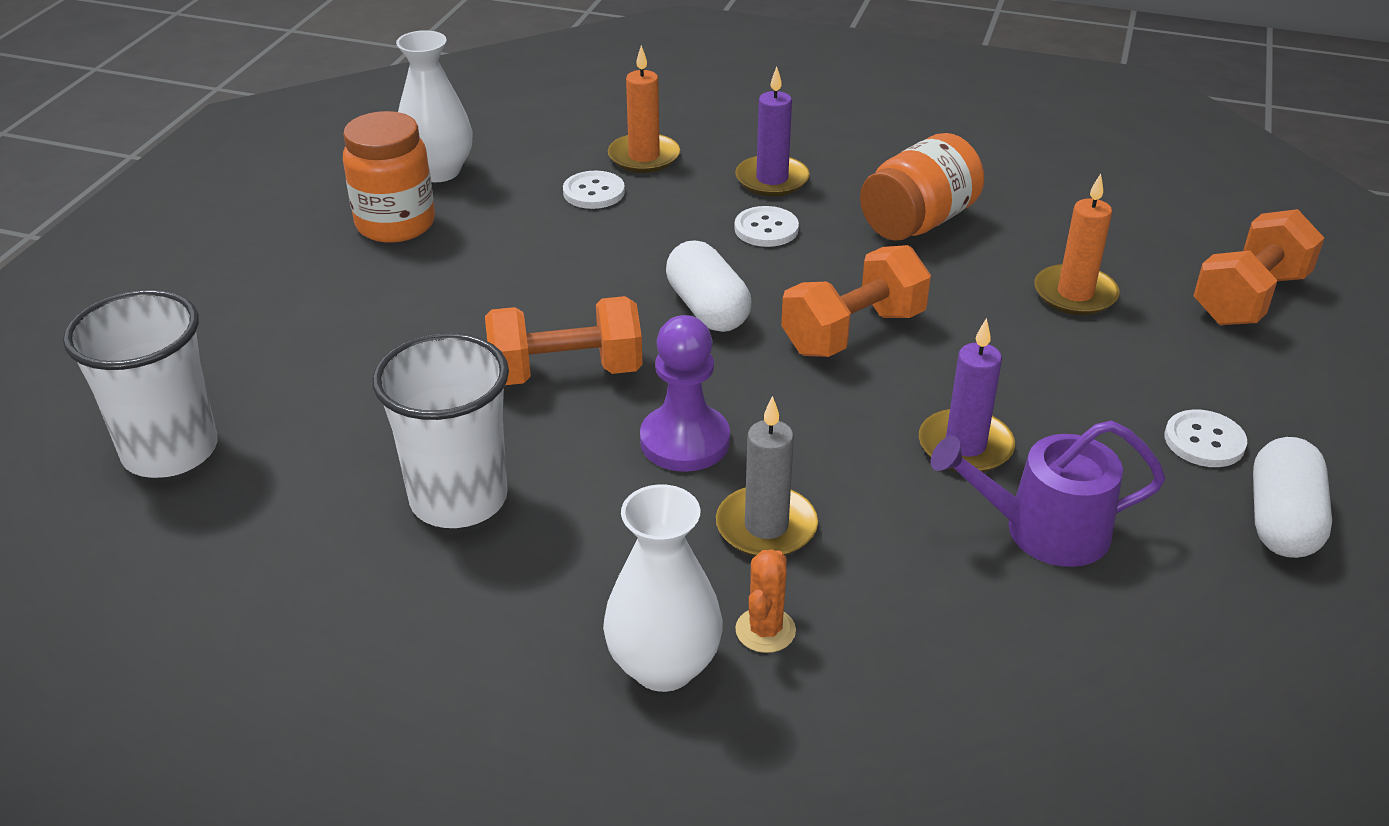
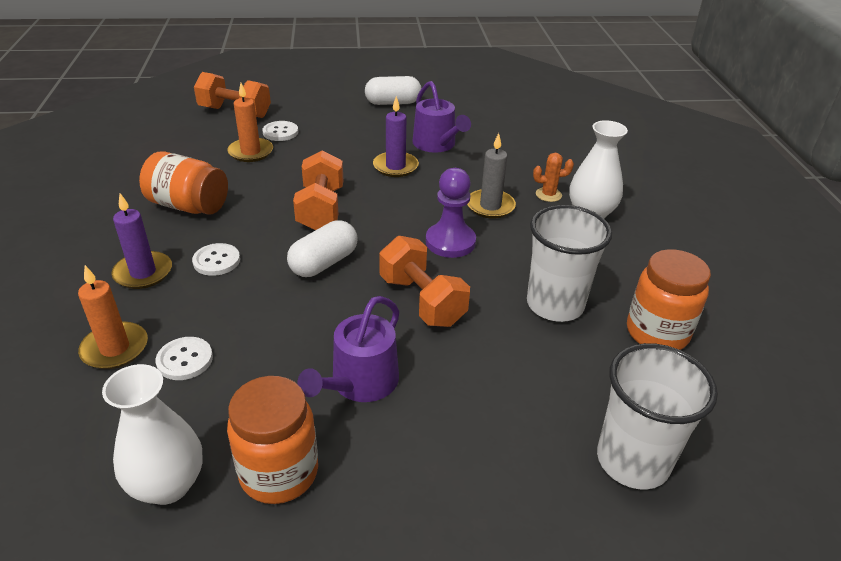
camera: 115 degrees left, 0 degrees up
(313, 585) = (657, 333): none -> orange jar
(463, 291) = (360, 383): none -> purple watering can
(853, 332) = (321, 209): orange dumbbell -> orange dumbbell turned 60 degrees clockwise
(1204, 441) = (353, 117): white button -> white button (280, 132)

